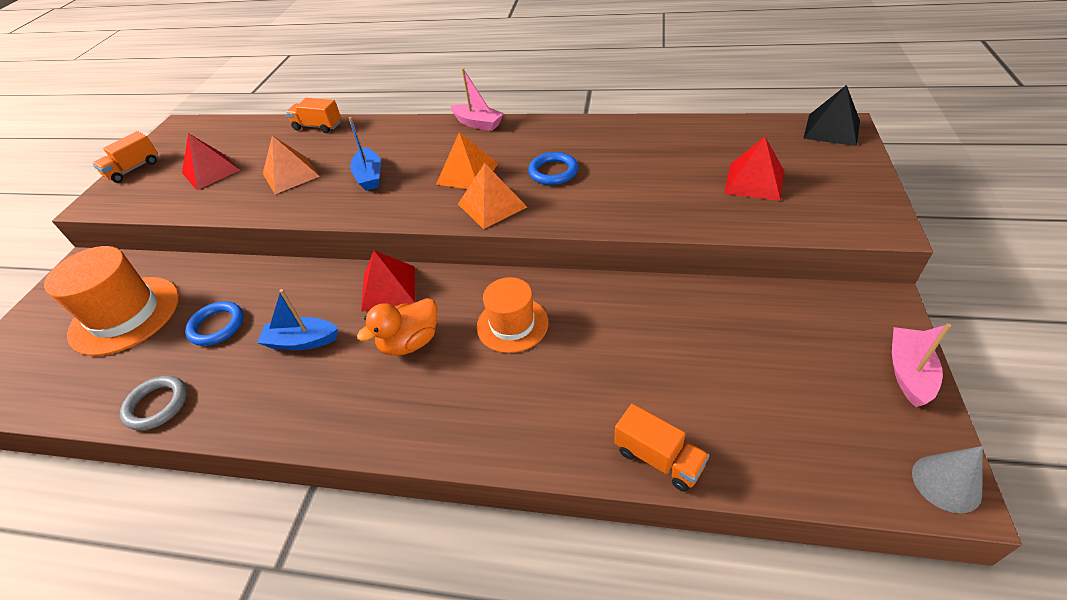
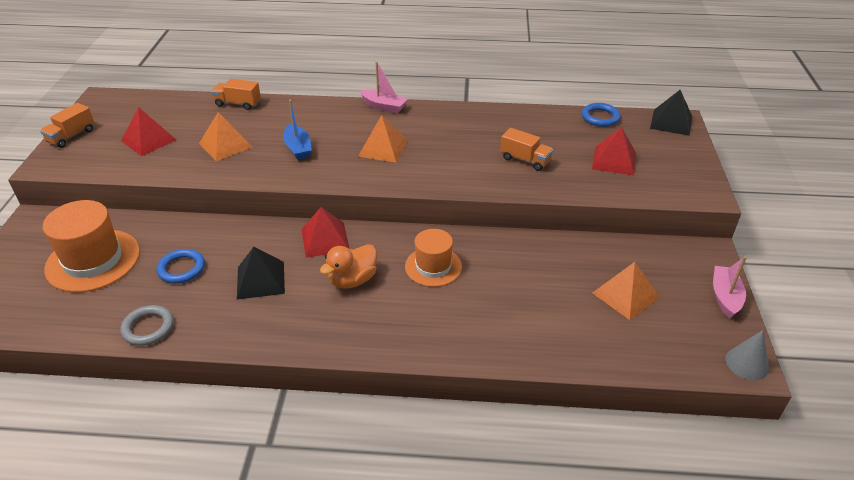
camera: 10 degrees left, 5 degrees down
(302, 341) = (260, 280): blue boat -> black pyramid
(492, 205) = (409, 174): orange pyramid -> orange pyramid (625, 295)
(553, 172) = (455, 149): blue ring -> blue ring (600, 117)
(658, 458) = (554, 354): orange truck -> orange truck (525, 160)

